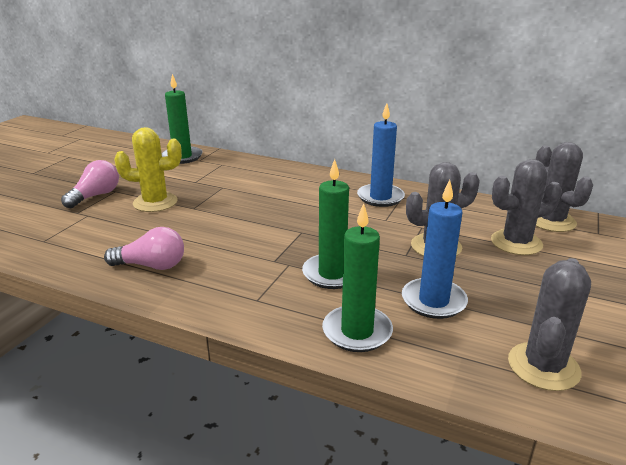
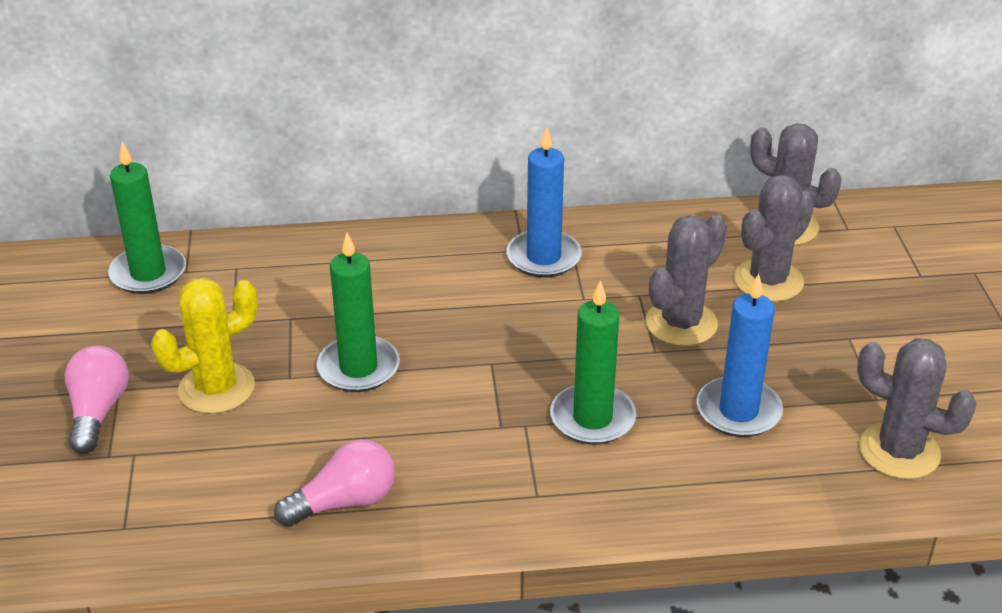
camera: 30 degrees left, 10 degrees up
(357, 331) = (689, 489): green candle -> green candle (358, 368)
(543, 366) = (899, 451): grey cactus -> grey cactus turned 60 degrees counterclockwise

